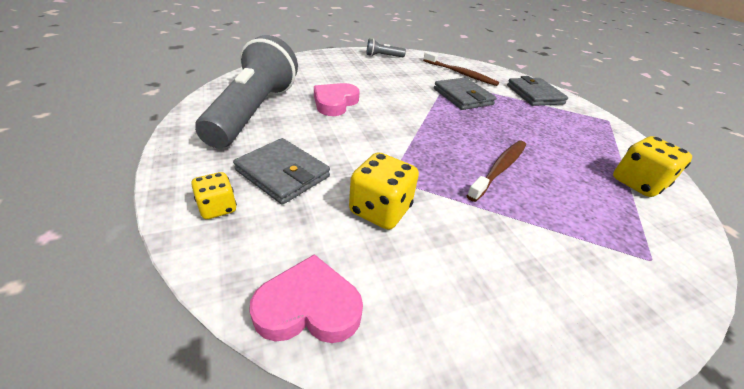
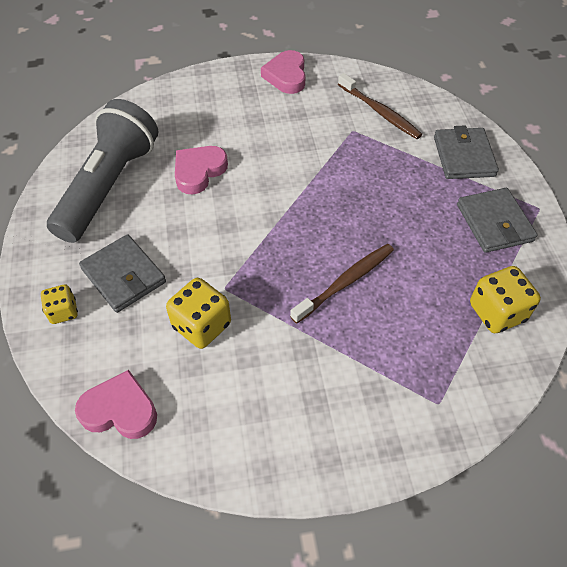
camera: 15 degrees right, 15 degrees up
(383, 56) = (286, 76): grey flashlight -> pink heart
(463, 97) = (360, 161): grey wallet -> grey wallet (494, 223)

